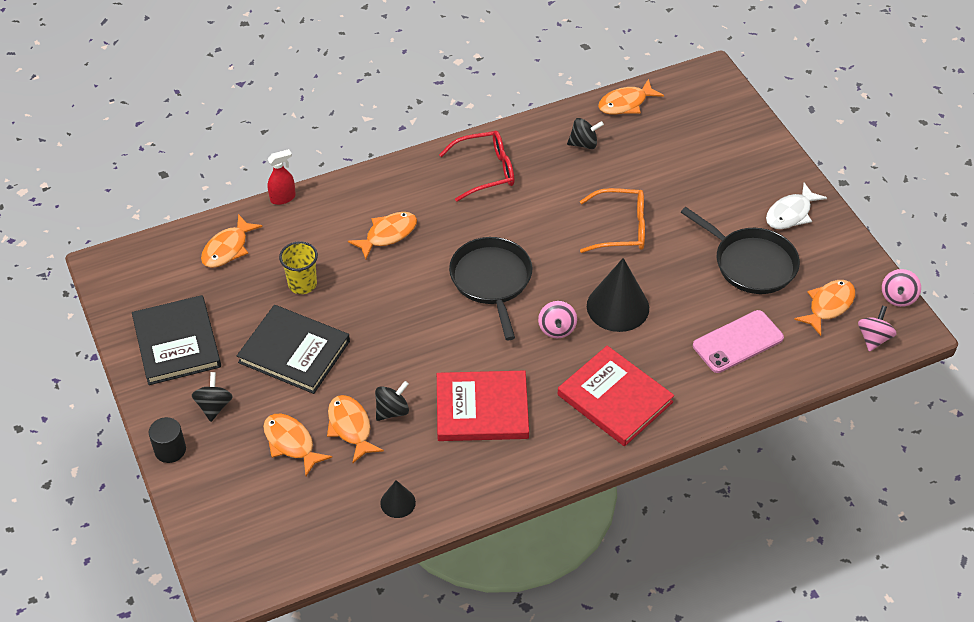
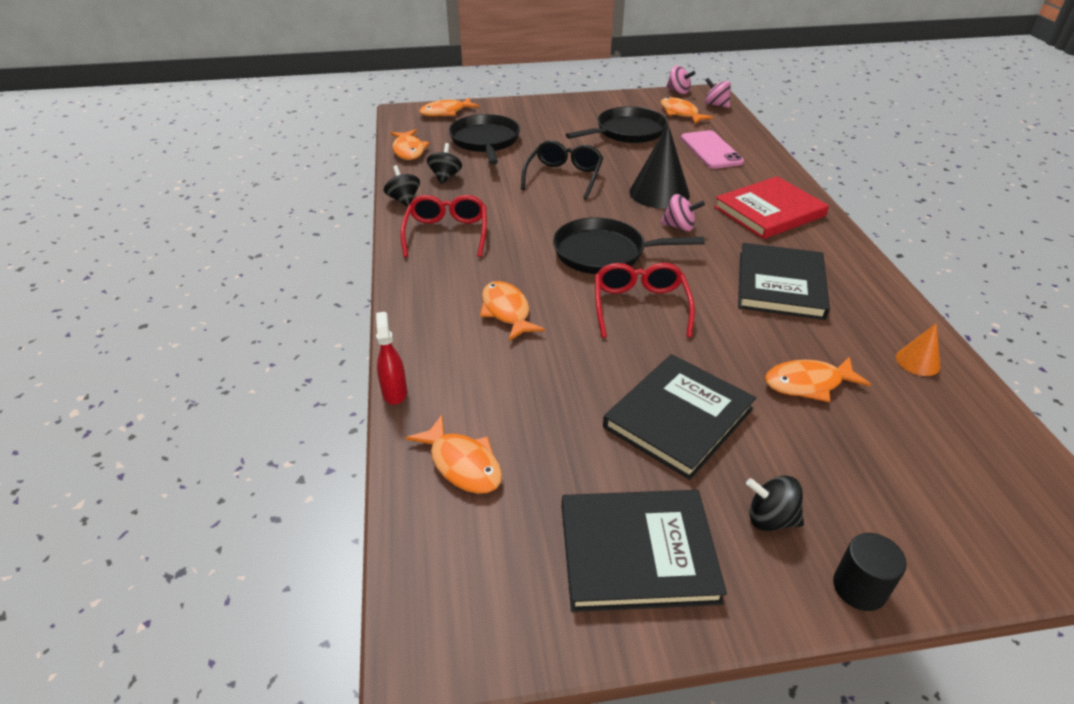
camera: 75 degrees left, 10 degrees down
(291, 443) = (836, 441): orange fish -> orange fish (446, 112)
(302, 284) = (561, 394): yellow cup -> none
(392, 411) = (782, 346): black spinning top -> black spinning top (404, 200)
(398, 502) = (917, 361): black cone -> orange cone
(419, 315) = (640, 306): none -> red glasses
(482, 409) = (780, 285): red book -> black book
(621, 228) = (564, 177): orange glasses -> black glasses
(672, 153) = (485, 141): none -> black pan
(791, 213) = (580, 110): white fish -> none

